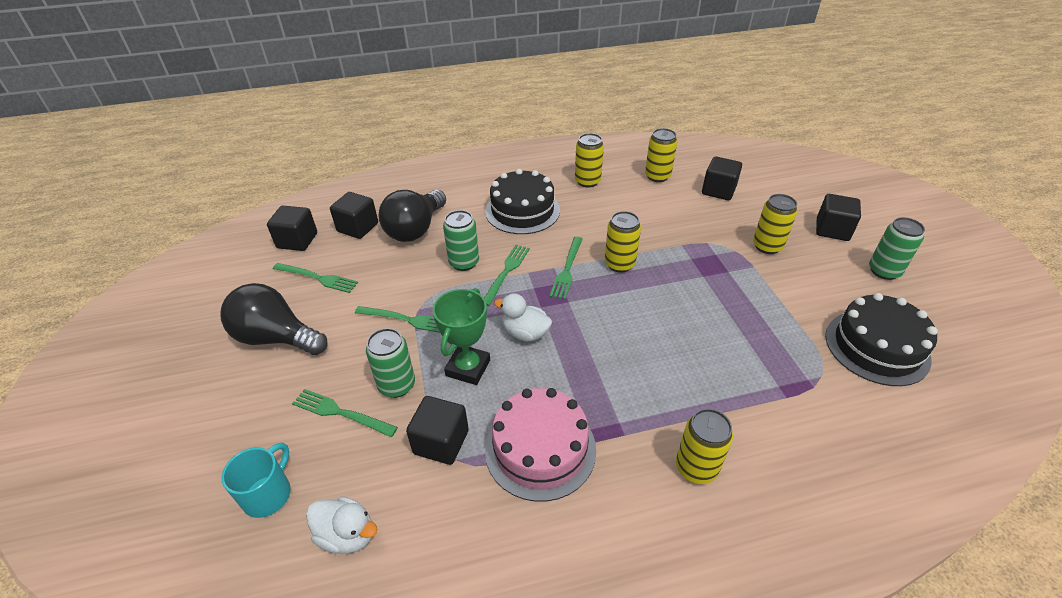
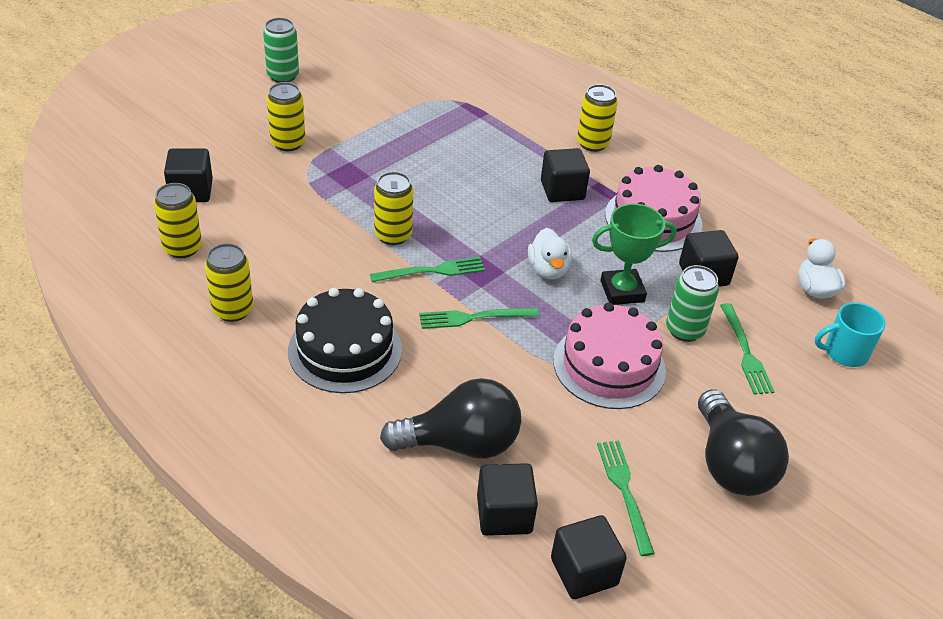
camera: 125 degrees left, 0 degrees up
(407, 320) = (609, 365): green fork -> pink cake
(464, 262) = (486, 361): green can -> none
(832, 230) = (229, 107): black cube -> black cube (562, 190)
(876, 347) = (394, 77): black cake -> none

